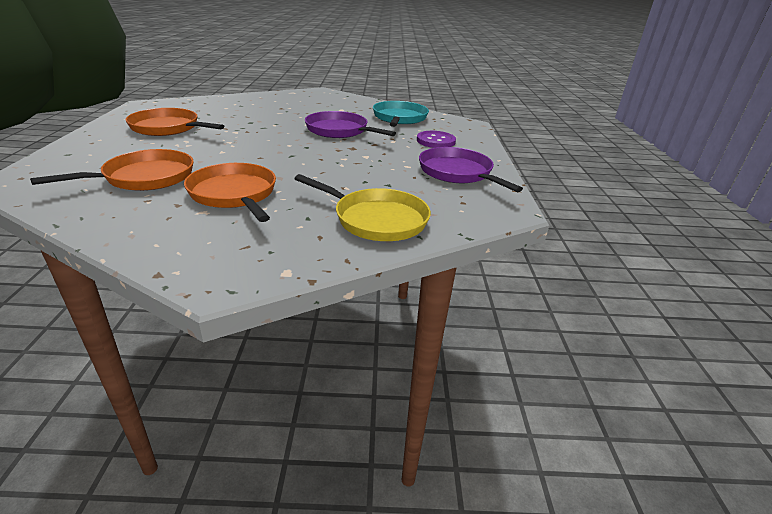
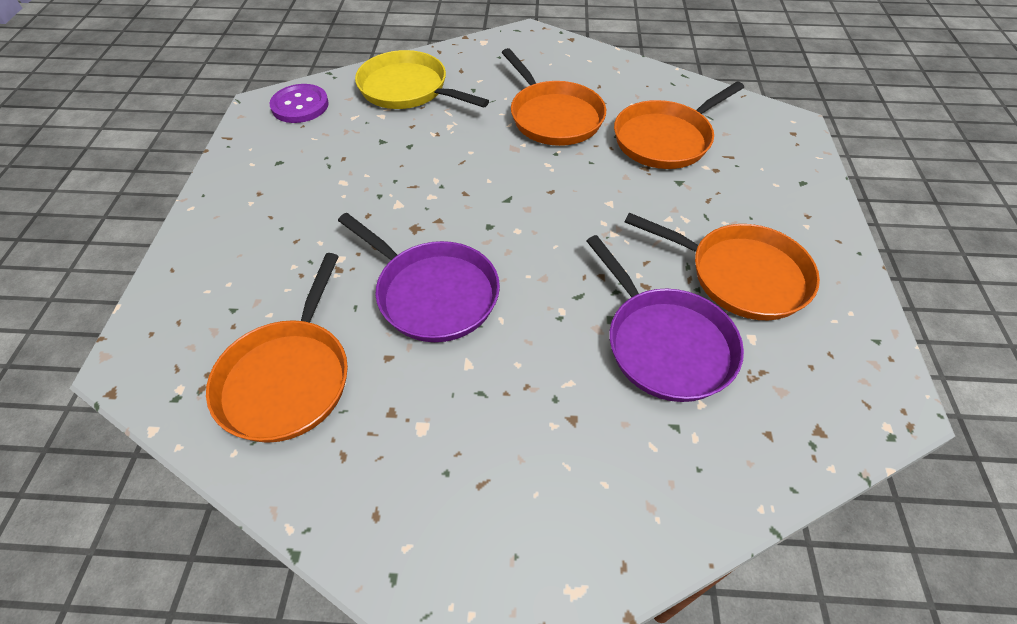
camera: 175 degrees left, 20 degrees up
(399, 118) = (288, 378): turquoise pan -> orange pan
(435, 141) = (260, 264): purple button -> purple button (300, 105)
(458, 173) = (279, 169): purple pan -> purple pan (665, 344)

